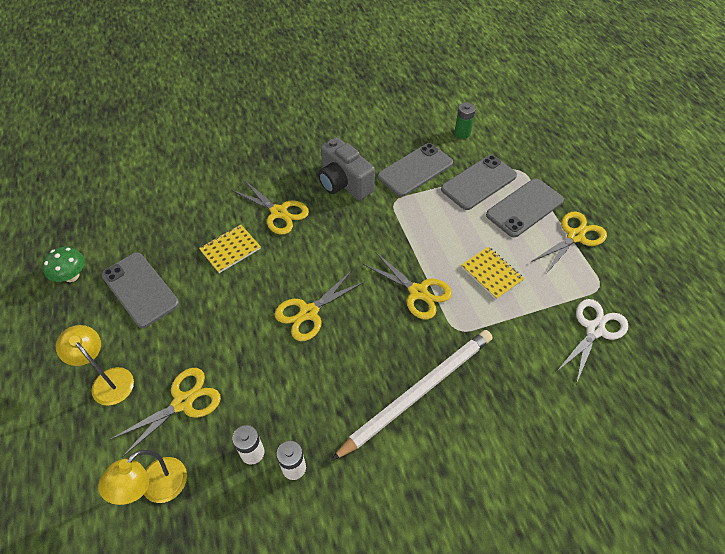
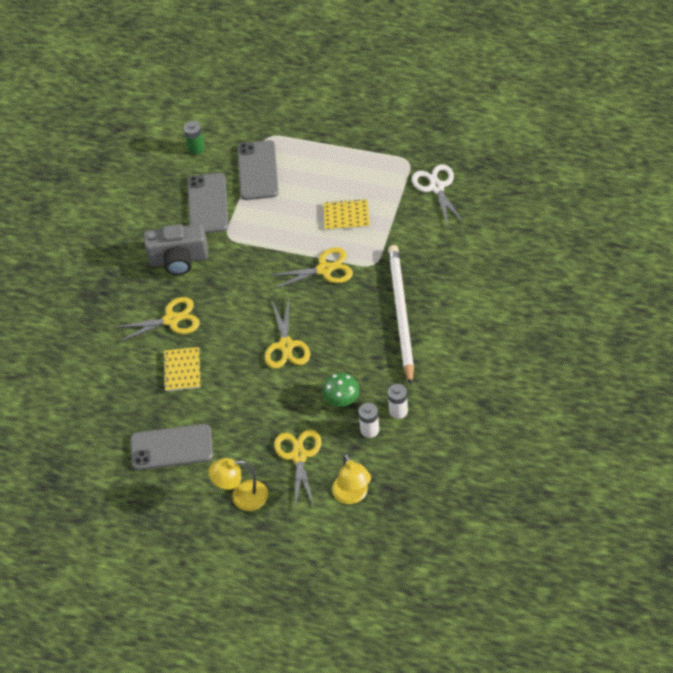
camera: 50 degrees left, 0 degrees up
(72, 276) = (116, 491): green mushroom -> green mushroom (342, 400)
(524, 208) = (307, 158): grey phone -> none
(575, 236) = (358, 145): yellow scissors -> none

